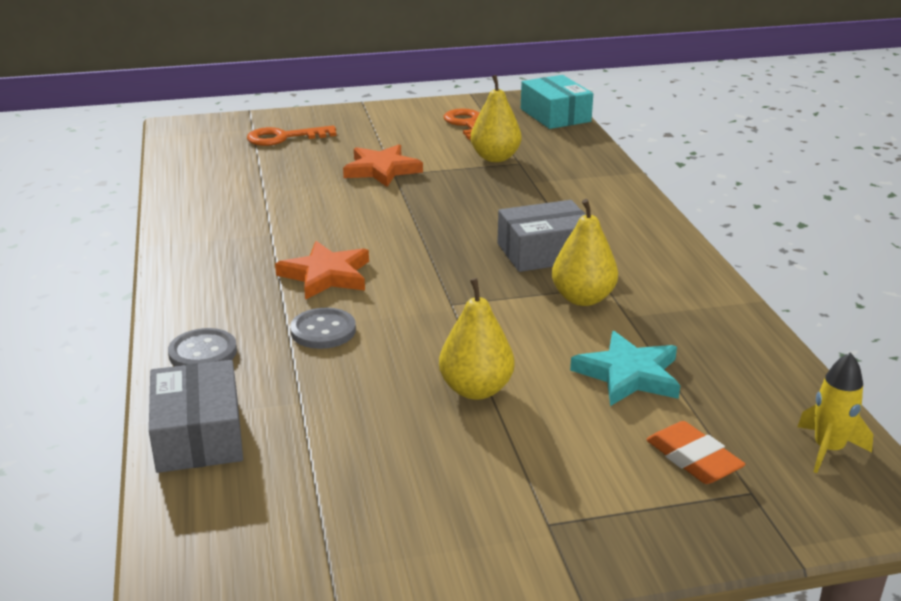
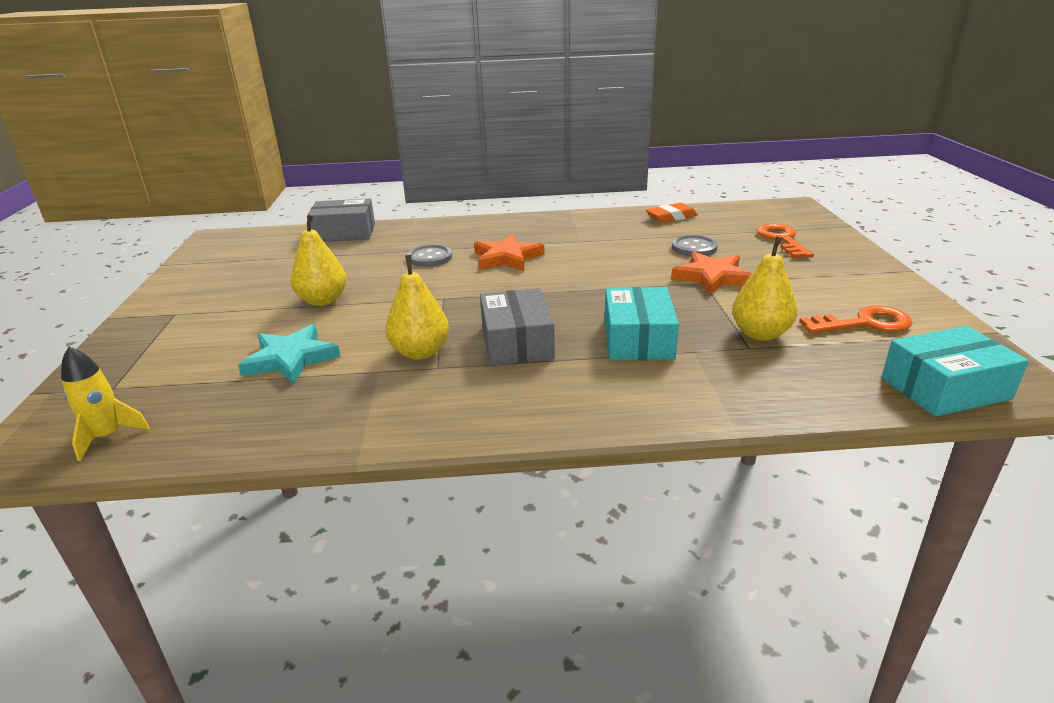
camera: 100 degrees right, 0 degrees up
(203, 352) = (425, 230): grey button -> grey button (694, 248)
(520, 201) = (638, 339): none -> turquoise box
(693, 459) = (170, 370): orange eraser -> orange eraser (671, 217)

